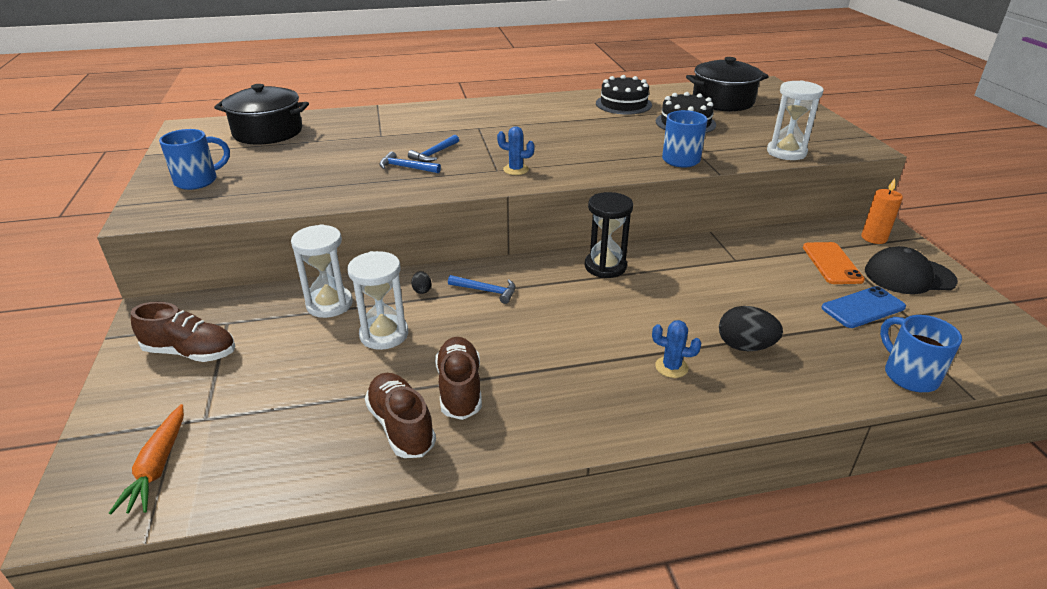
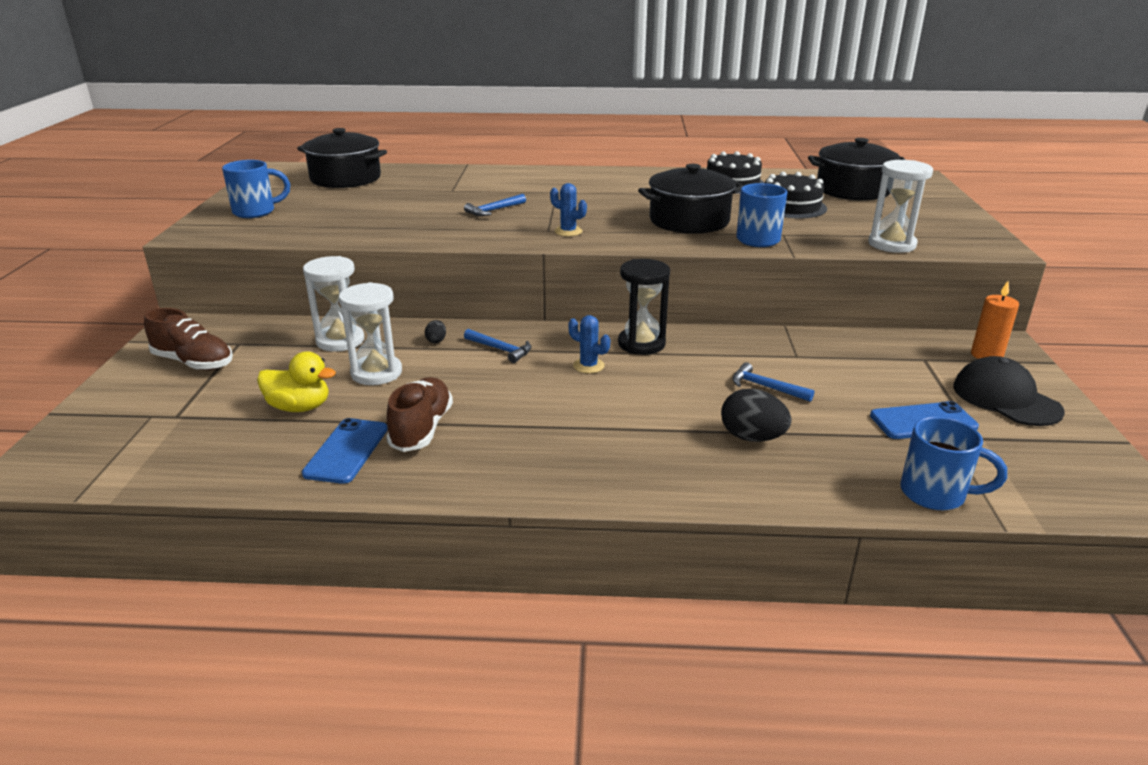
camera: 15 degrees right, 5 degrees down
(158, 466) = (116, 446): orange carrot -> none
(328, 386) = (299, 407): none -> yellow duck
(401, 426) = (346, 451): brown shoe -> blue phone
(406, 167) = (457, 219): blue hammer -> blue hammer (766, 387)
(612, 146) = (689, 221): none -> black pot
(671, 367) = (655, 444): blue cactus -> blue cactus (588, 366)
(832, 263) = (914, 374): orange phone -> none
(909, 276) = (1006, 398): black cap -> black cap turned 45 degrees clockwise
(909, 375) = (935, 494): blue mug -> blue mug turned 120 degrees clockwise

